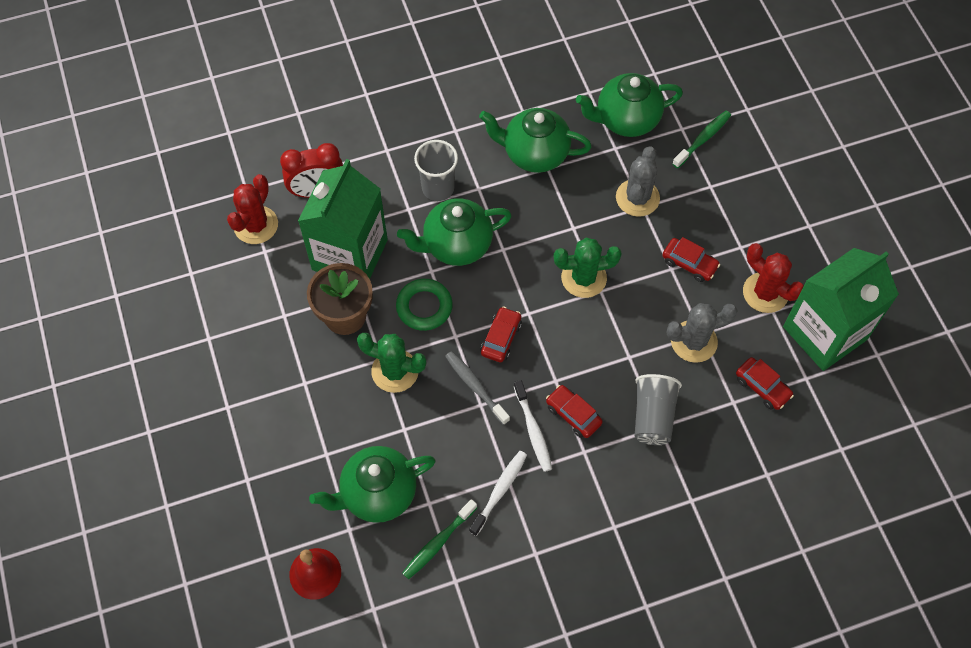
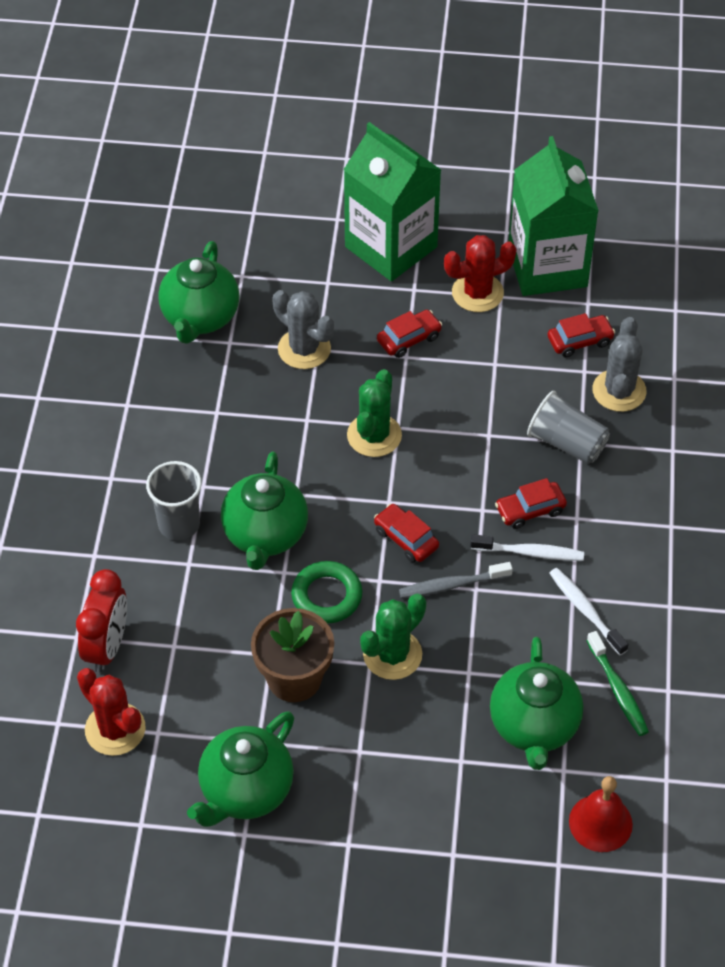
camera: 65 degrees left, 10 degrees down
(350, 255) = (215, 645): green carton -> green carton (391, 247)
(534, 154) = (191, 417): green teapot -> green teapot (245, 791)
(694, 341) = (500, 374): grey cactus -> grey cactus (619, 391)
(703, 139) = (266, 264): green toothbrush -> none

